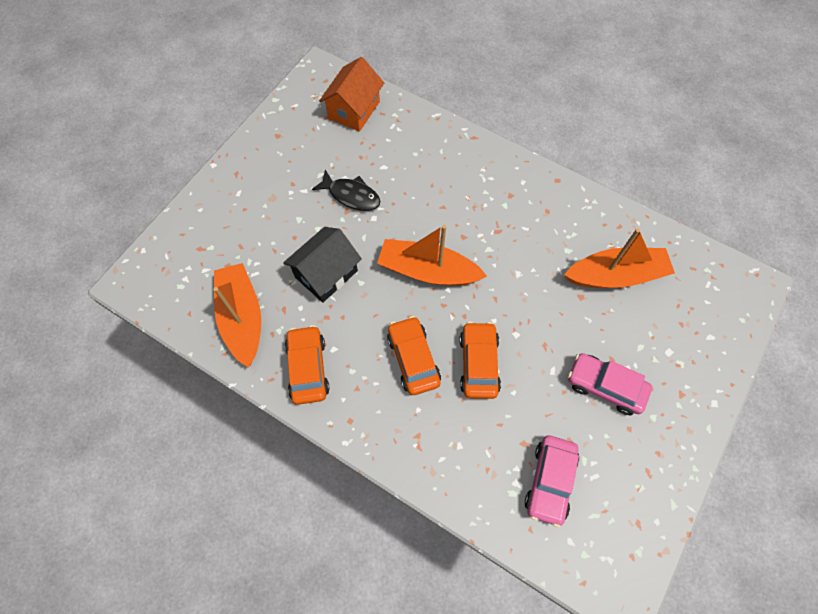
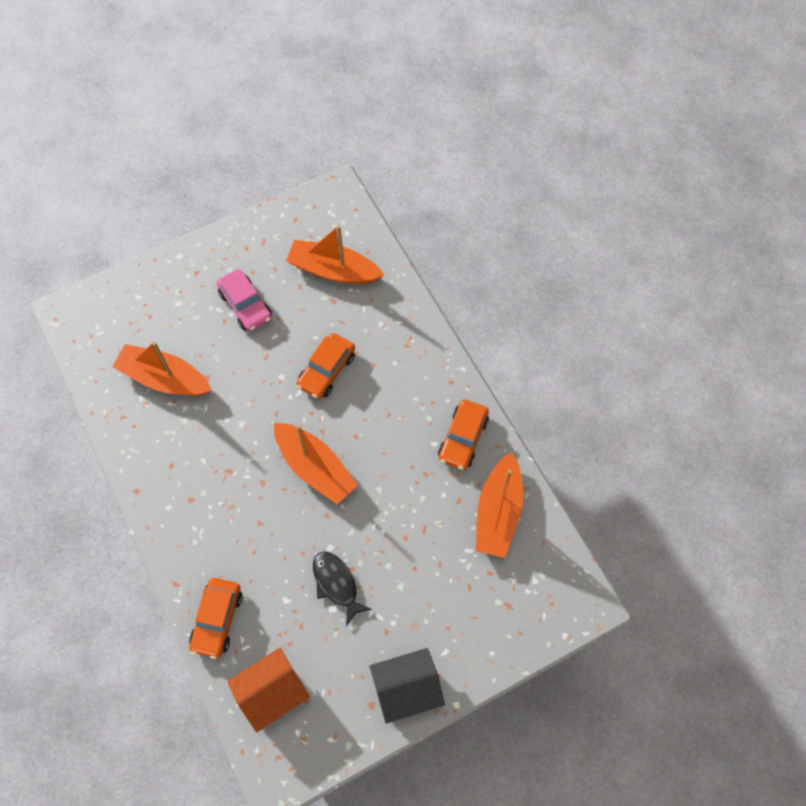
camera: 150 degrees left, 0 degrees up
(326, 274) = (404, 514): black house -> black house (406, 689)
(413, 359) = (375, 401): orange car -> orange car (217, 620)
(550, 481) = (333, 270): pink car -> orange boat

